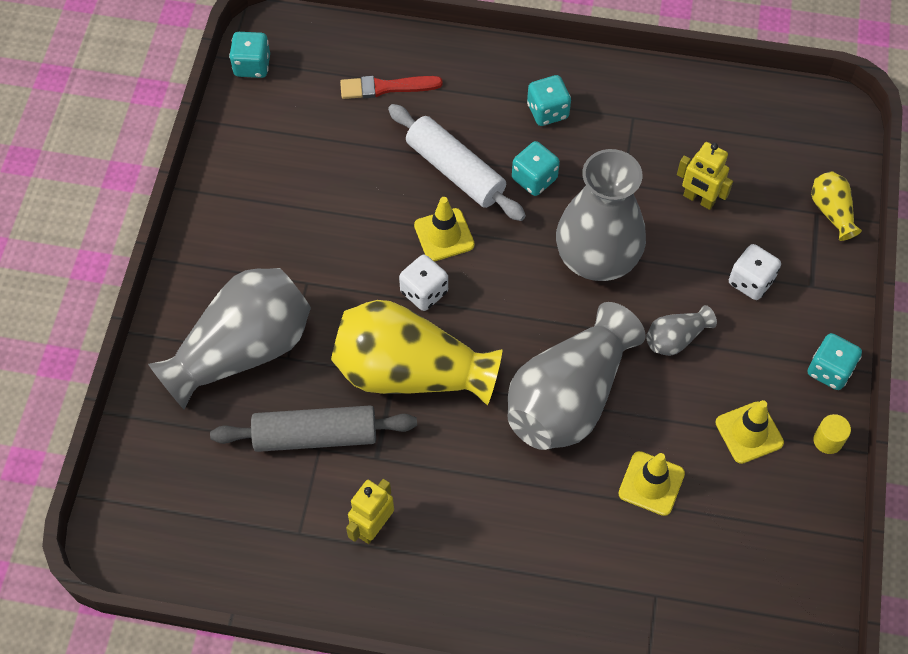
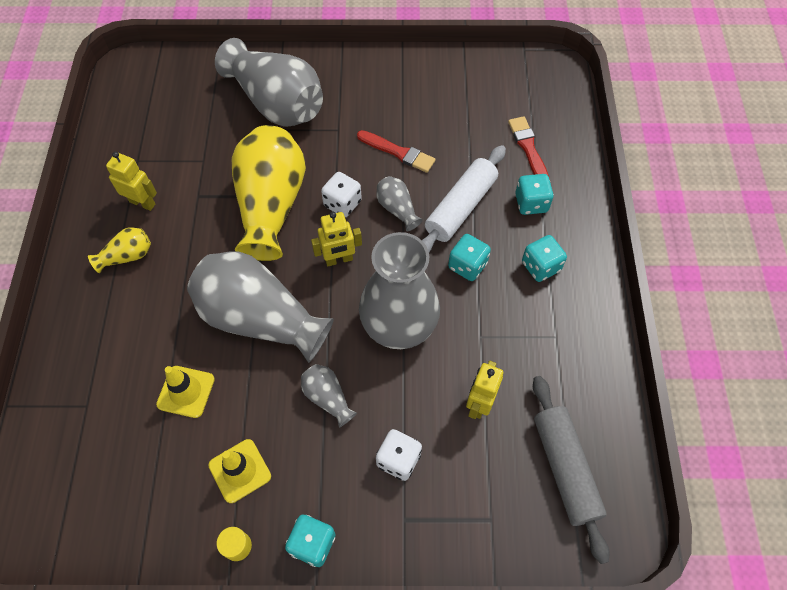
camera: 80 degrees right, 0 degrees up
(252, 66) = (521, 63): turquoise dice -> turquoise dice (531, 203)
(315, 436) = (213, 156): grey rolling pin -> grey rolling pin (565, 468)
(360, 221) = (398, 152): none -> red brush
(444, 235) = (397, 209): yellow traffic cone -> grey vase
(503, 306) = (339, 259): none -> yellow robot
(831, 211) = (496, 535): yellow vase -> yellow vase (127, 256)

